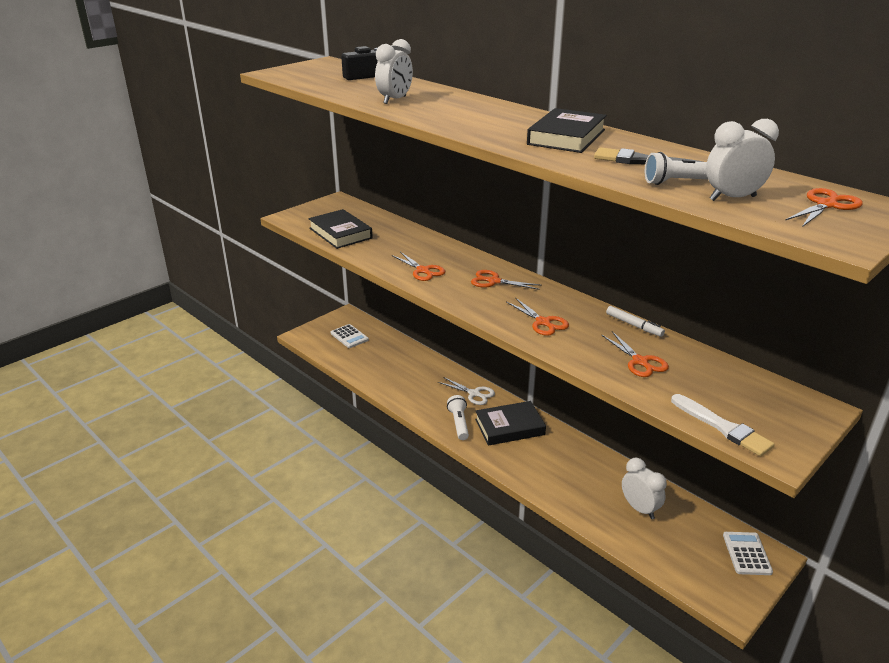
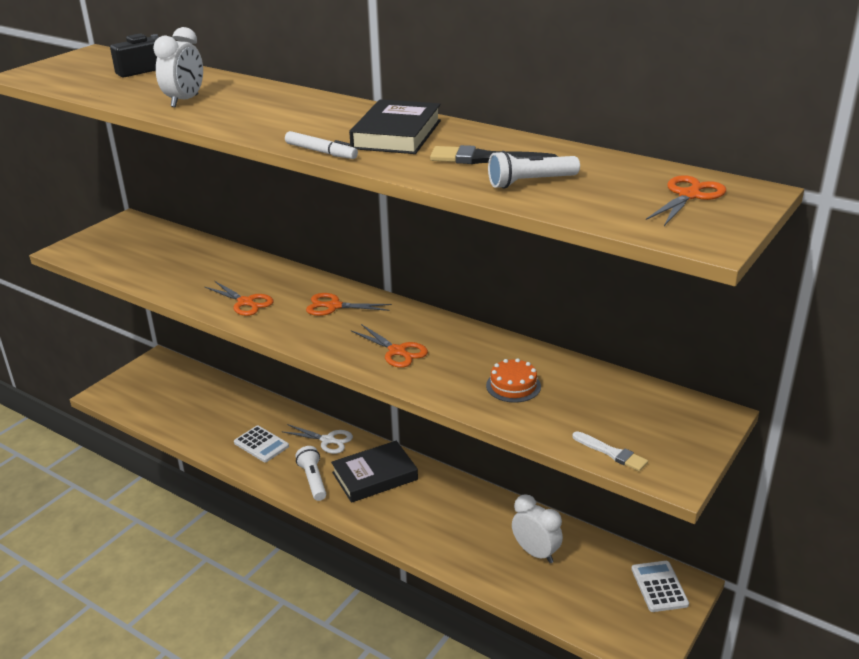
camera: 10 degrees left, 0 degrees up
(340, 233) = (136, 264): black book -> none
(349, 336) = (164, 388): white calculator -> white calculator (261, 444)
(634, 325) = (503, 342): white marker -> white marker (321, 152)
(640, 361) = (513, 386): orange scissors -> orange cake
(723, 427) = (611, 453): white brush -> white brush, size x0.65
(732, 198) = (588, 197): white clock -> none

